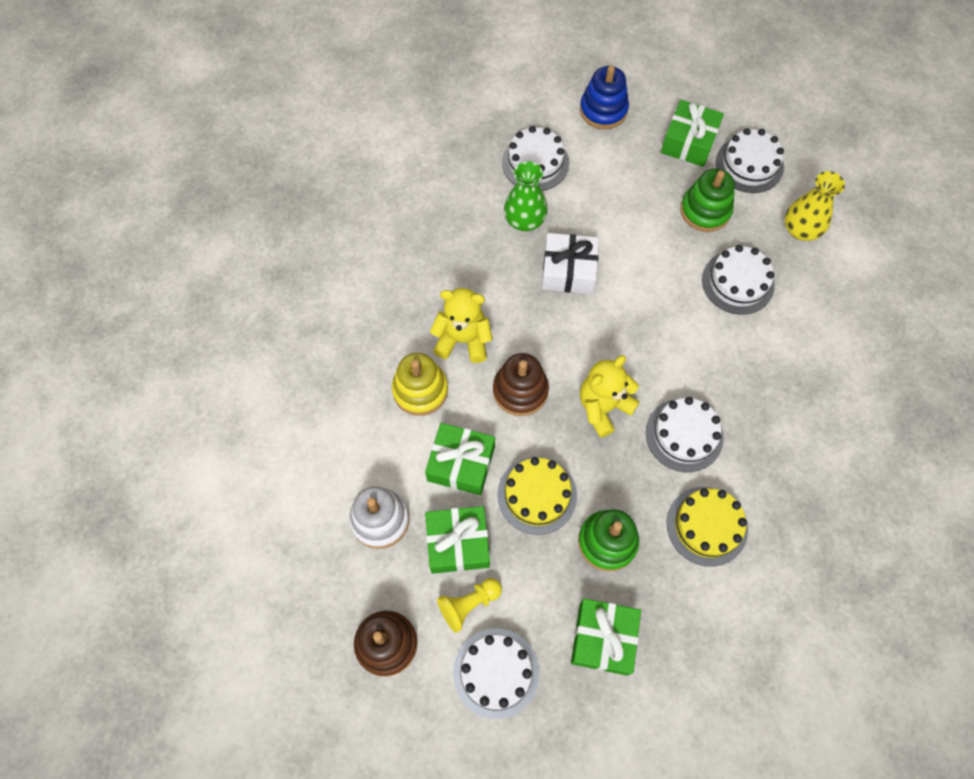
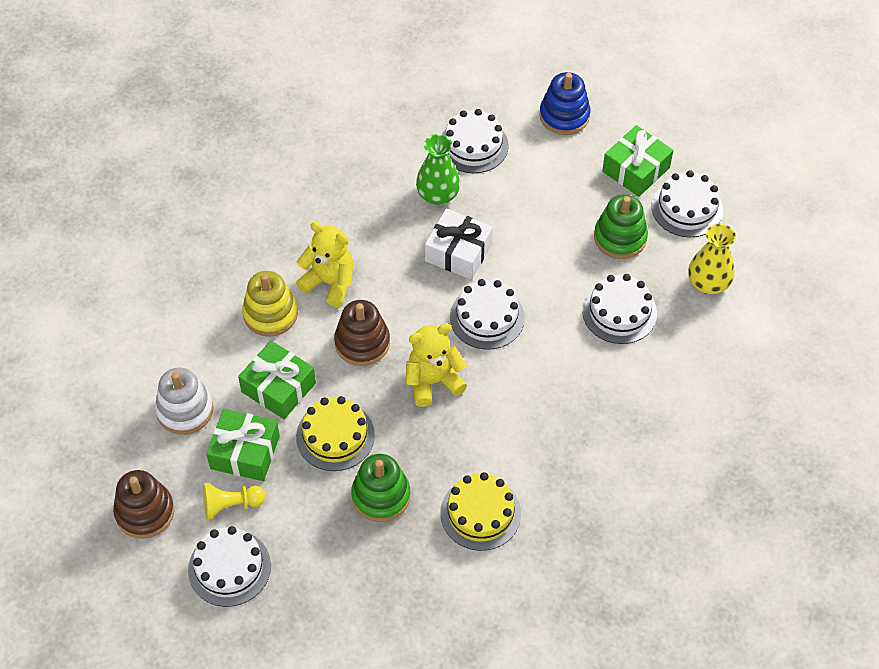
camera: 20 degrees right, 10 degrees down
(603, 638) = (338, 573): green gift -> none
(684, 435) = (498, 429): white cake -> white cake (487, 317)

